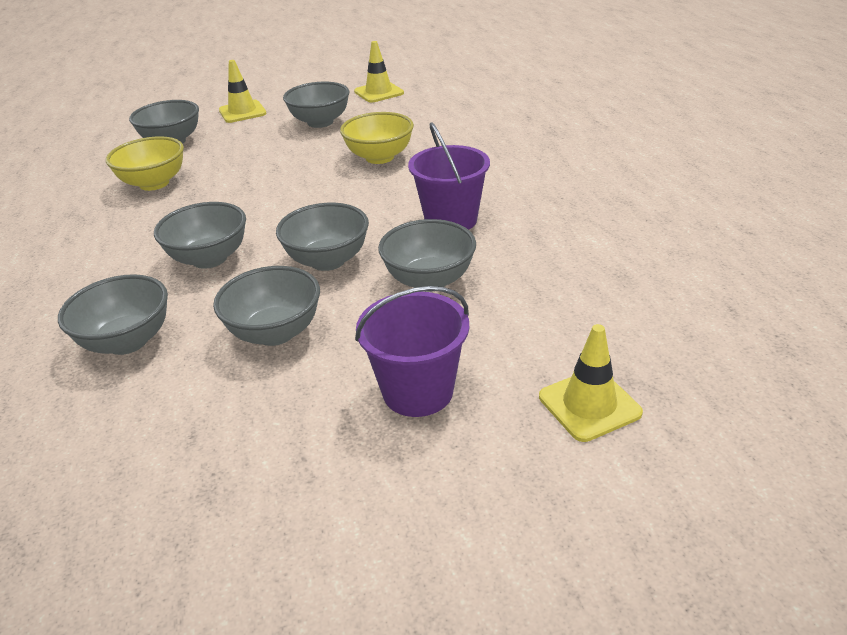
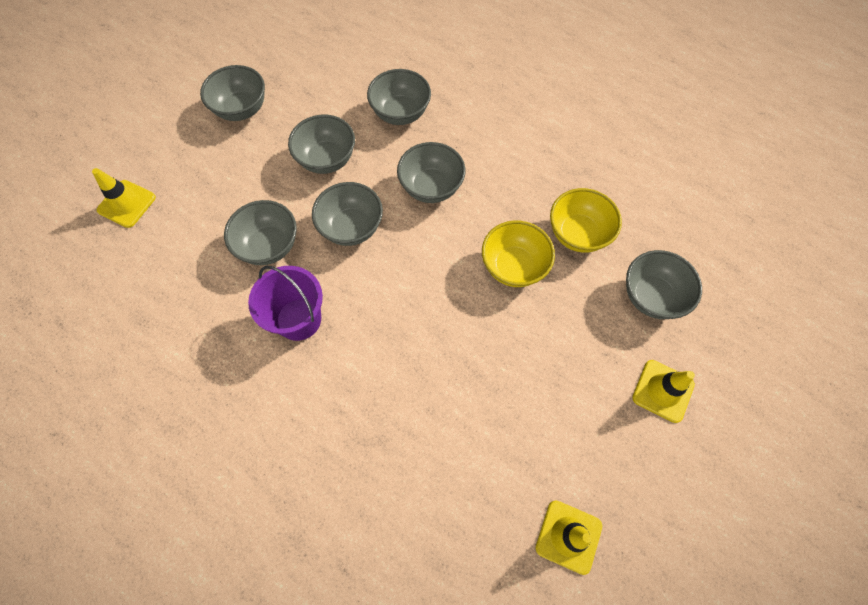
camera: 140 degrees right, 30 degrees up
(320, 122) = (557, 417): grey bowl -> grey bowl (241, 109)
(379, 157) = (432, 381): yellow bowl -> yellow bowl (513, 266)
(418, 391) = (219, 166): purple bucket -> none

